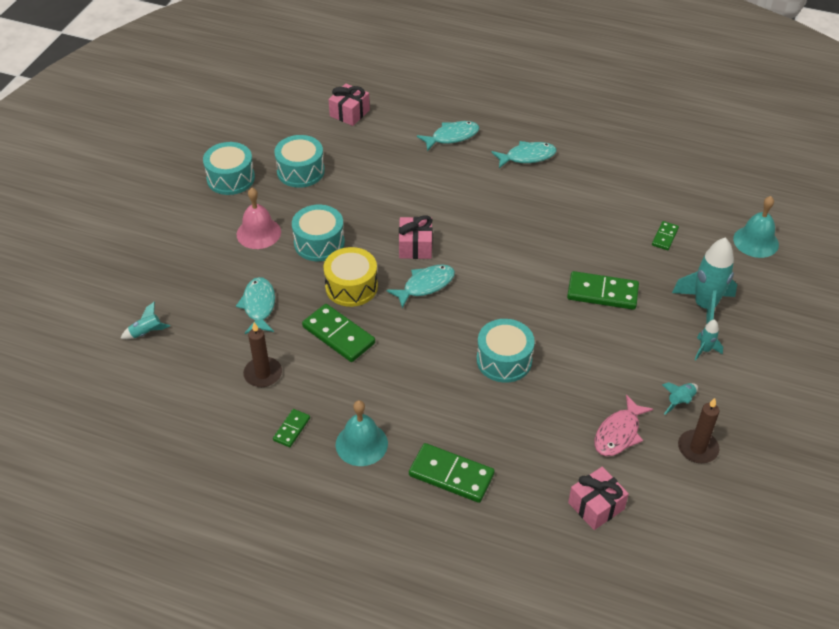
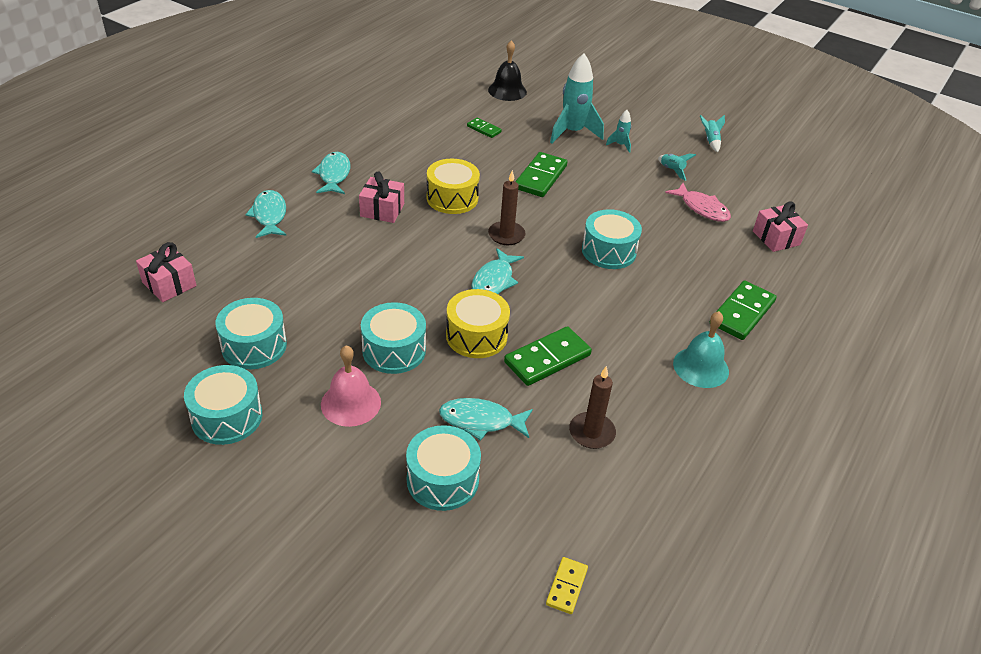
camera: 80 degrees left, 5 degrees down
(118, 376) = (566, 586): none -> yellow domino
(146, 333) = (494, 546): turquoise rocket -> turquoise rocket (710, 141)
(198, 295) = (442, 480): none -> turquoise drum
(291, 429) = (676, 419): green domino -> none
(415, 246) = (433, 276): pink gift -> pink gift (382, 210)
(425, 285) = (494, 281): turquoise fish -> turquoise fish turned 135 degrees counterclockwise
(532, 237) = (452, 198): none -> yellow drum
(697, 448) = (720, 175): brown candle -> brown candle (506, 235)
(756, 241) = (507, 91): turquoise bell -> black bell

